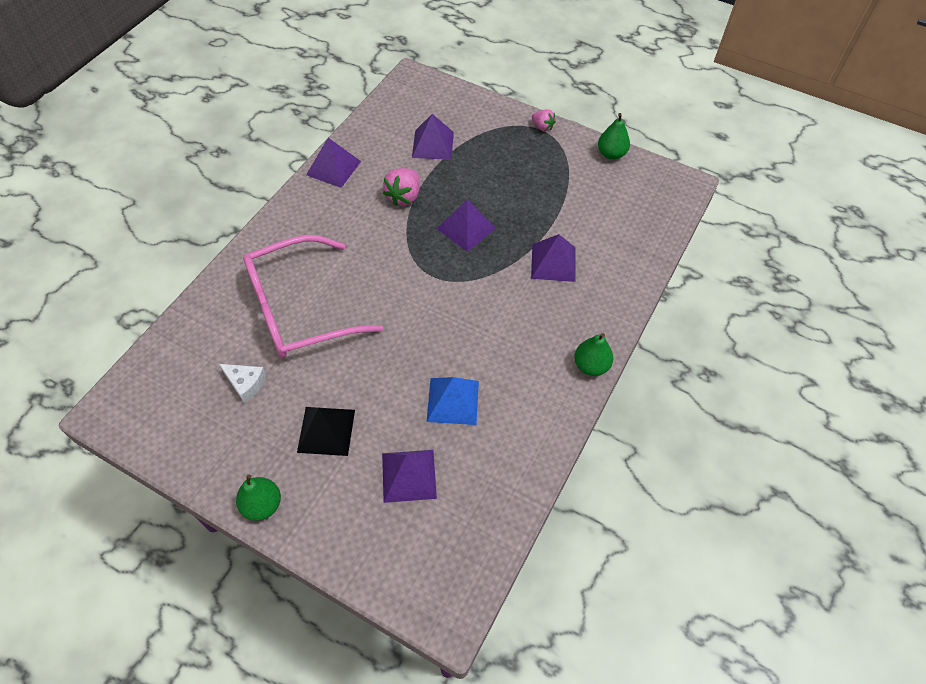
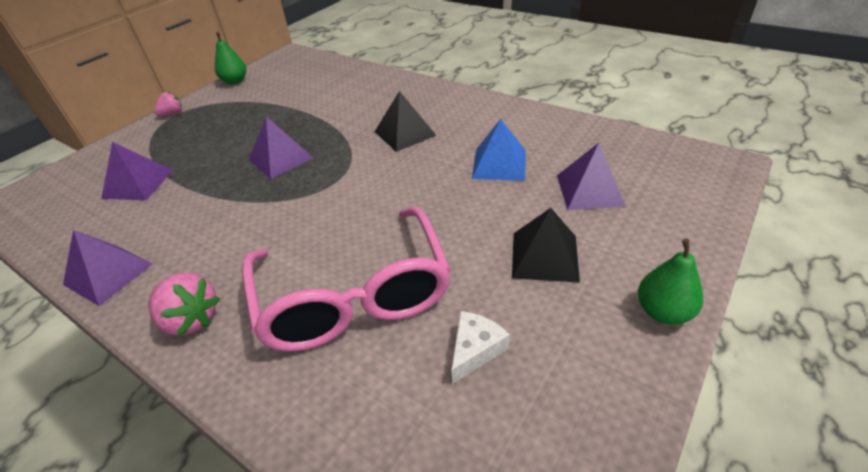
camera: 80 degrees left, 15 degrees down
(404, 196) = (206, 204): pink strawberry -> pink strawberry (191, 319)
(508, 318) = (404, 133): none -> black pyramid
(553, 262) = (347, 110): purple pyramid -> none
(591, 366) = (462, 94): green pear -> none

